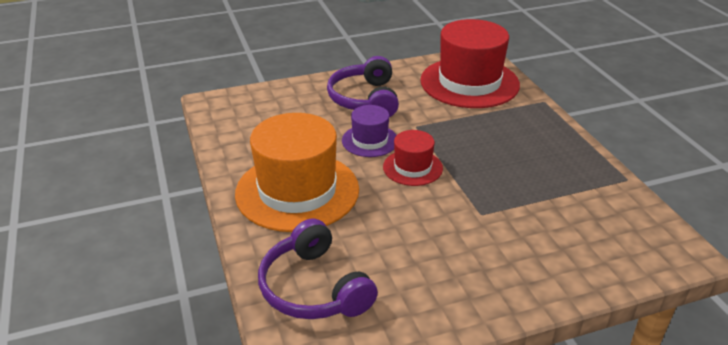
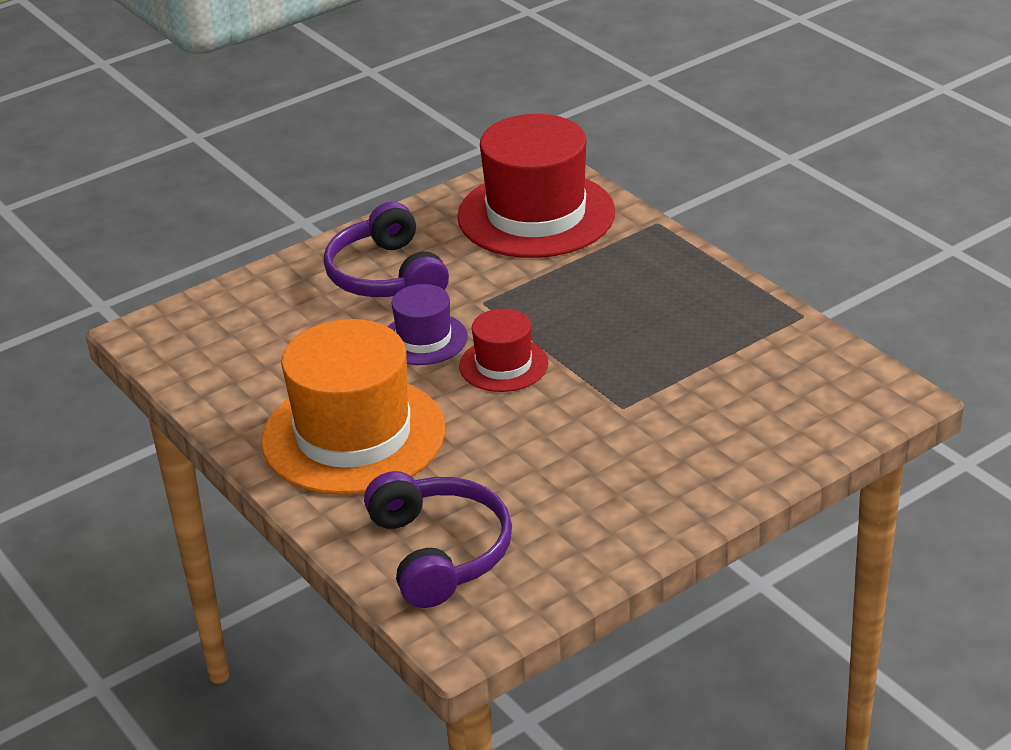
camera: 15 degrees left, 0 degrees up
(313, 288) = (440, 552): purple headphones -> purple headphones turned 150 degrees counterclockwise

